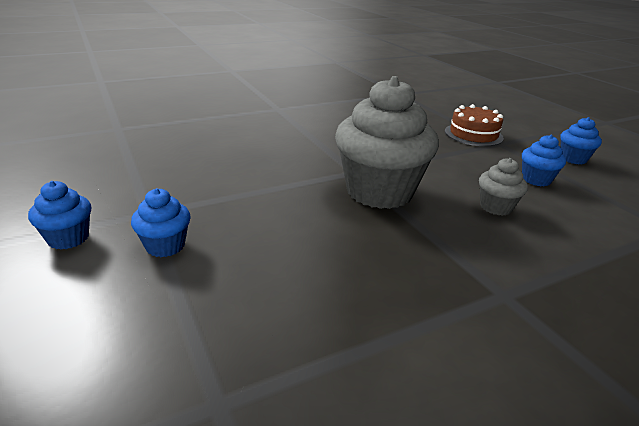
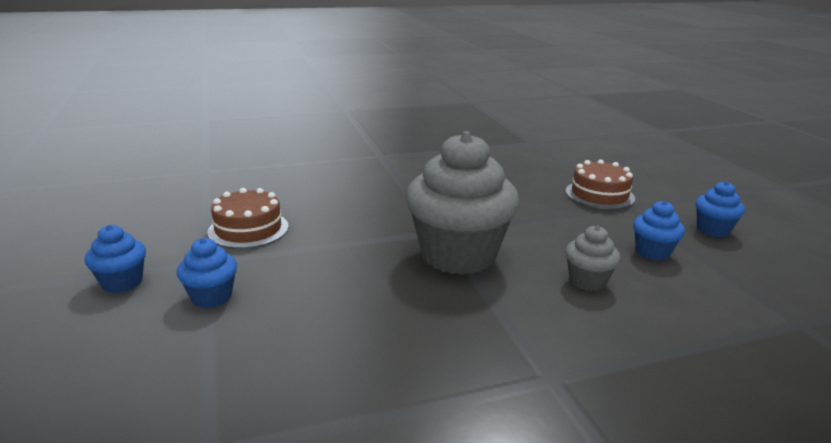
camera: 10 degrees right, 5 degrees down
(179, 179) = (248, 229): none -> brown cake

